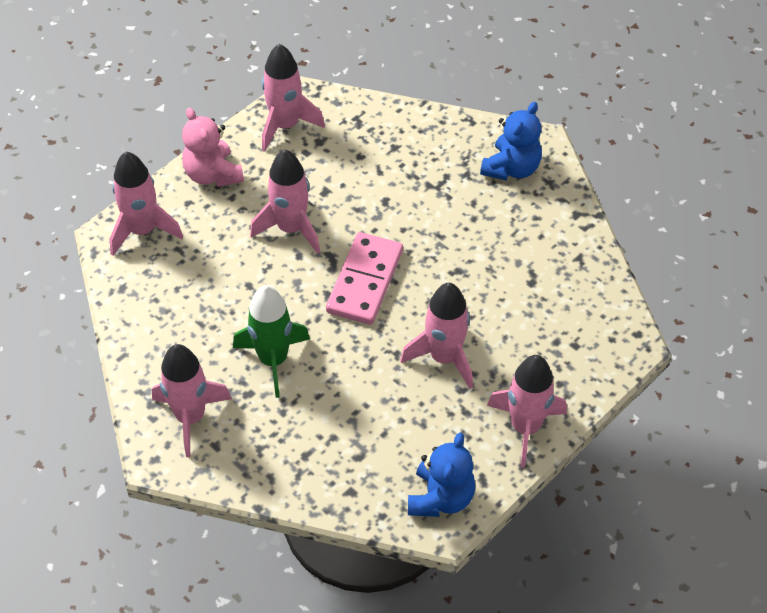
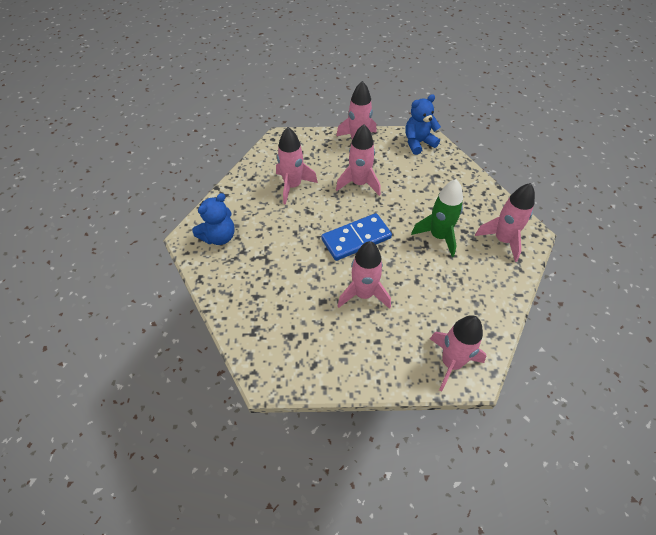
camera: 135 degrees left, 0 degrees up
(213, 174) = (374, 367): pink teddy bear -> none
(285, 125) = (297, 365): pink rocket -> pink rocket (293, 186)
(364, 281) = (356, 239): pink domino -> blue domino
(511, 168) = (219, 237): blue teddy bear -> blue teddy bear turned 150 degrees clockwise

